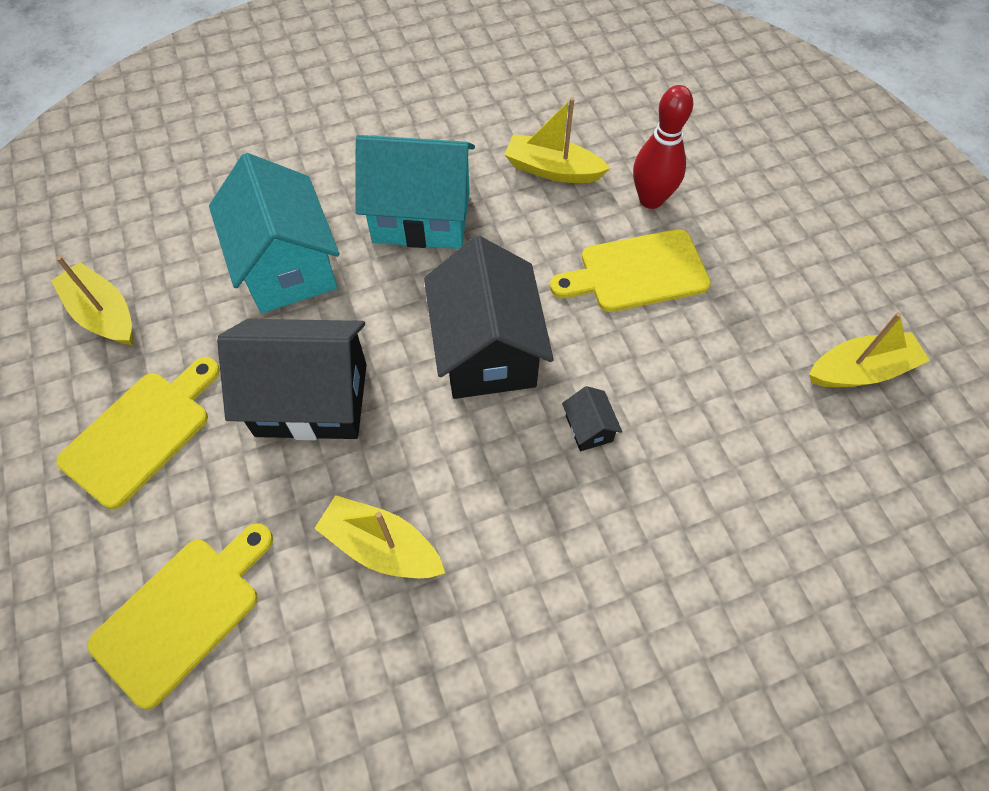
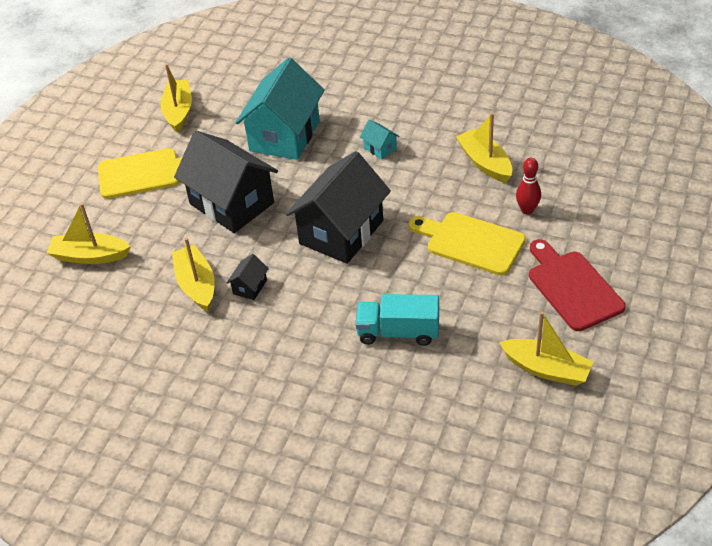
camera: 45 degrees right, 15 degrees down
(183, 613) = (90, 256): yellow cutting board -> yellow boat
(421, 217) = (380, 148): turquoise house -> turquoise house, size x0.40
(589, 428) = (352, 299): black house -> black house (250, 287)
(651, 199) = (527, 210): red bowling pin -> red bowling pin, size x0.65
(680, 434) = (398, 332): none -> turquoise truck
(783, 260) = (572, 287): none -> red cutting board

